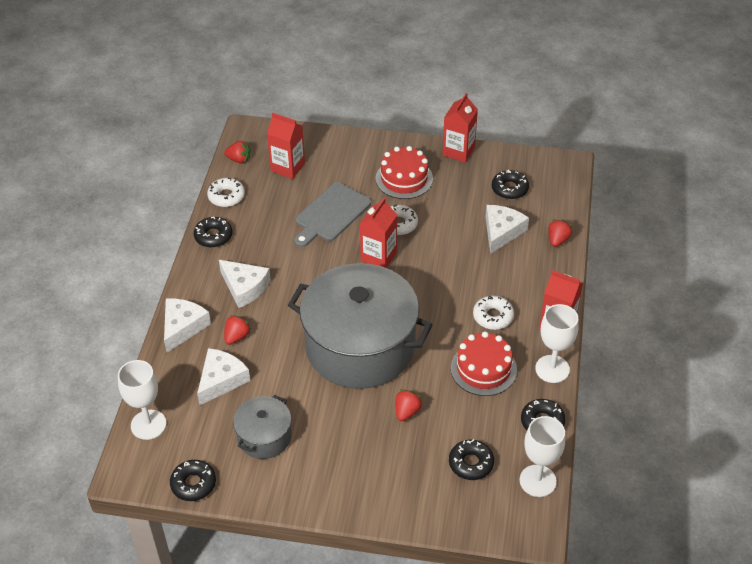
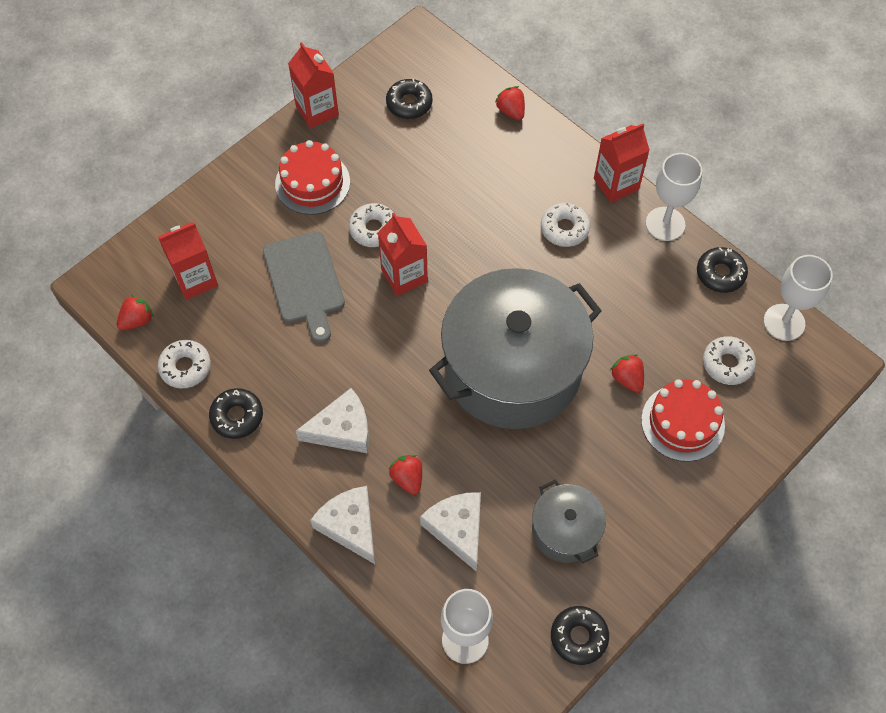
camera: 55 degrees left, 15 degrees up
(471, 463) = (727, 364): black donut -> white donut
(483, 369) = (623, 279): red cake -> red cake (682, 422)
(502, 232) = (461, 148): white cheese -> none

